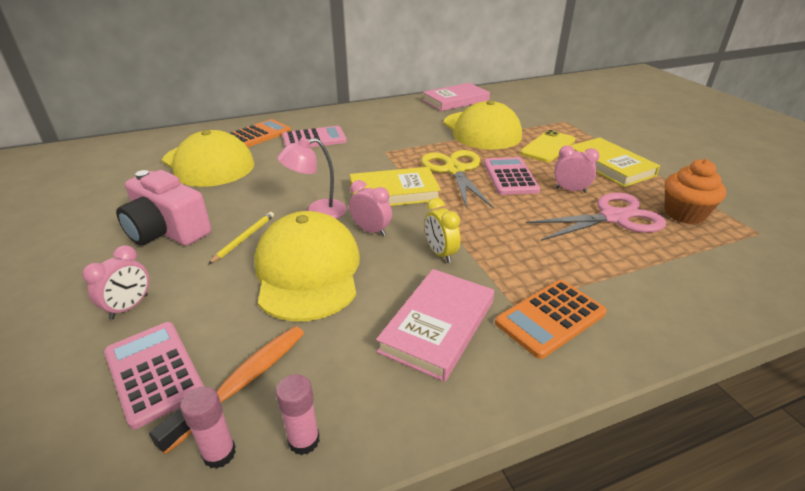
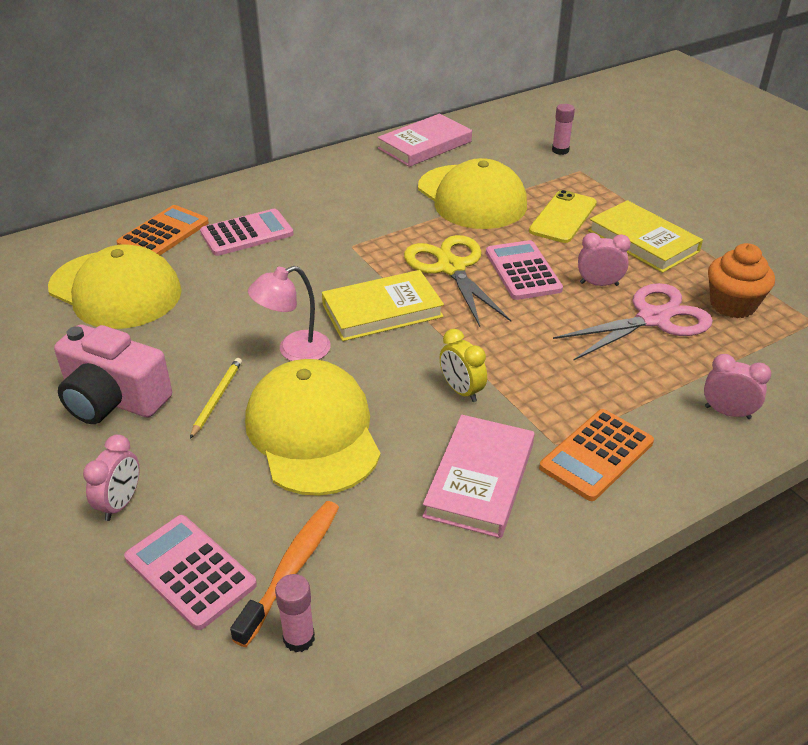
camera: 10 degrees left, 5 degrees up
(304, 440) = (378, 614): pink glue stick -> pink glue stick (560, 150)
(371, 230) = (370, 369): pink clock -> pink clock (727, 412)

